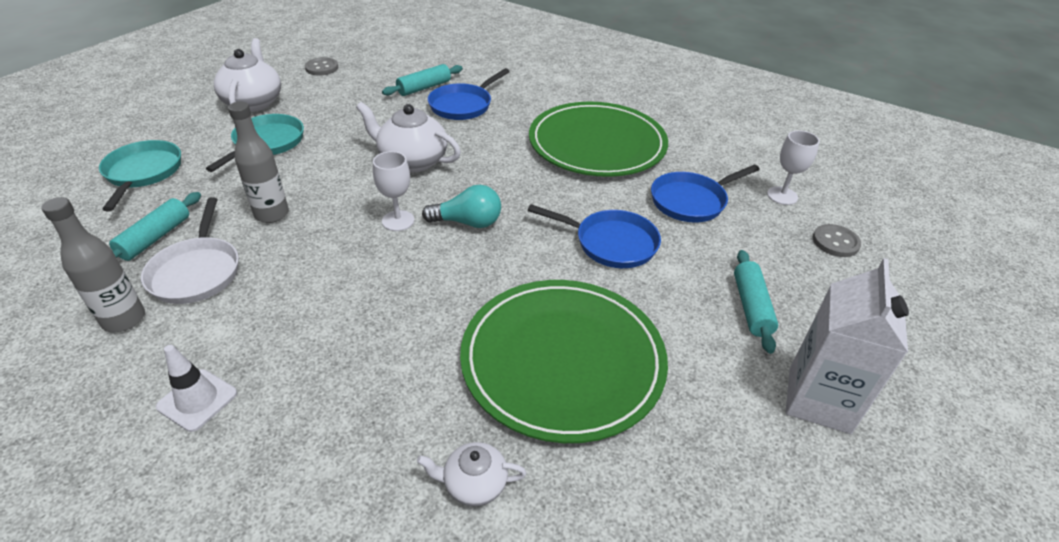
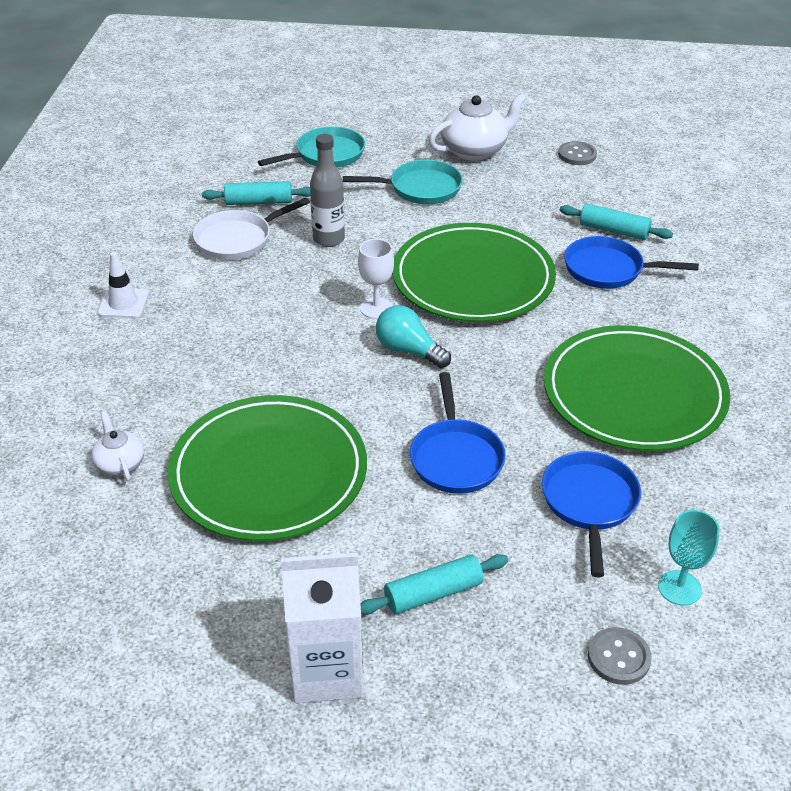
camera: 65 degrees right, 0 degrees up
(124, 319) = (172, 235): grey bottle -> none
(412, 161) = (473, 278): white teapot -> green plate
(468, 222) = (408, 350): turquoise light bulb -> turquoise light bulb turned 150 degrees clockwise
(691, 201) = (589, 503): blue pan -> blue pan turned 60 degrees clockwise
(782, 196) = (679, 588): white goblet -> turquoise goblet

